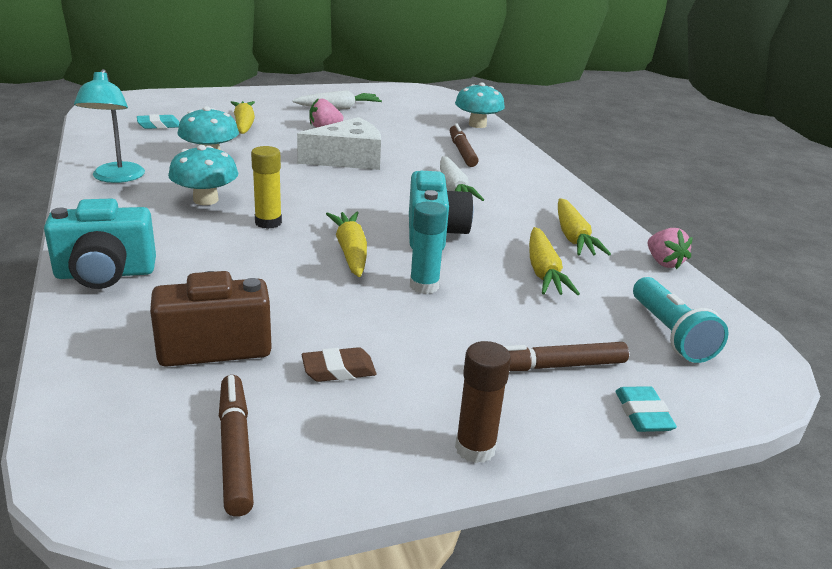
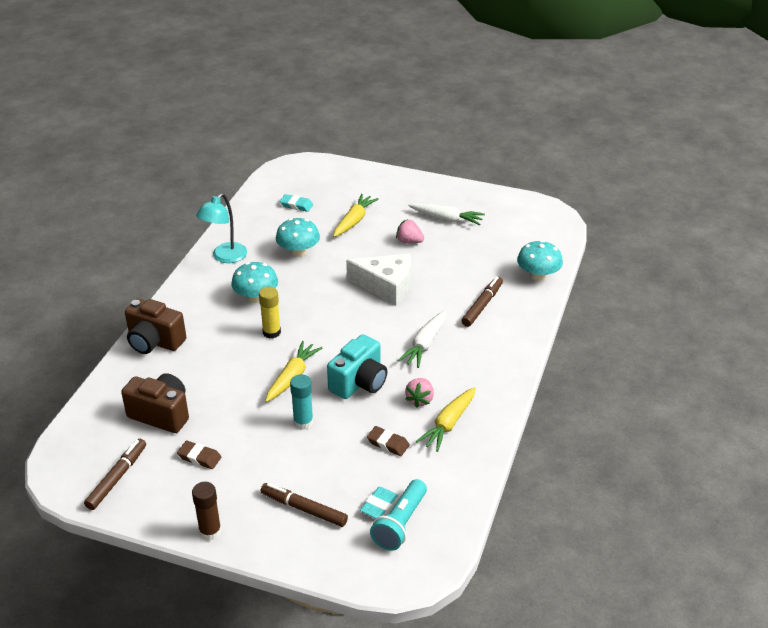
camera: 40 degrees right, 10 degrees up
(105, 274) = (154, 342): turquoise camera -> brown camera
(543, 272) = (388, 443): yellow carrot -> brown eraser
(643, 414) = (311, 559): turquoise eraser -> turquoise eraser (379, 505)
(663, 262) = (480, 473): pink strawberry -> pink strawberry (420, 399)

